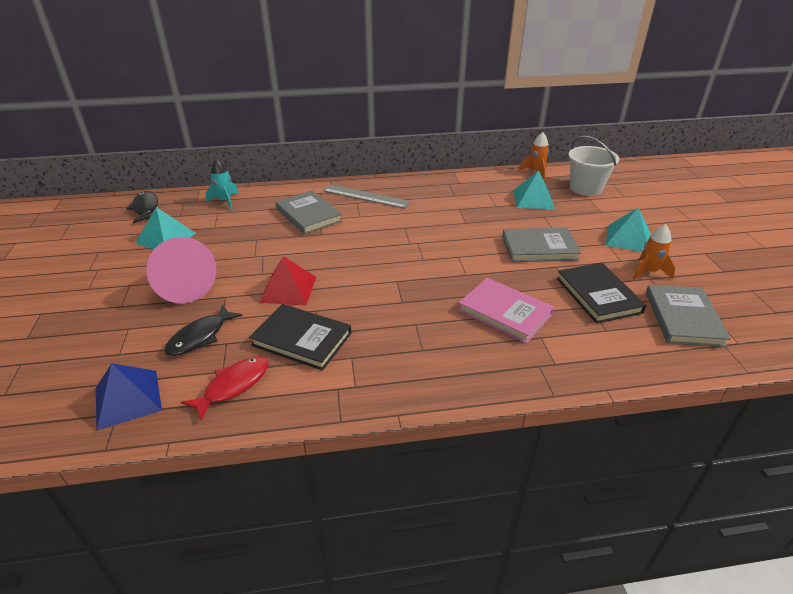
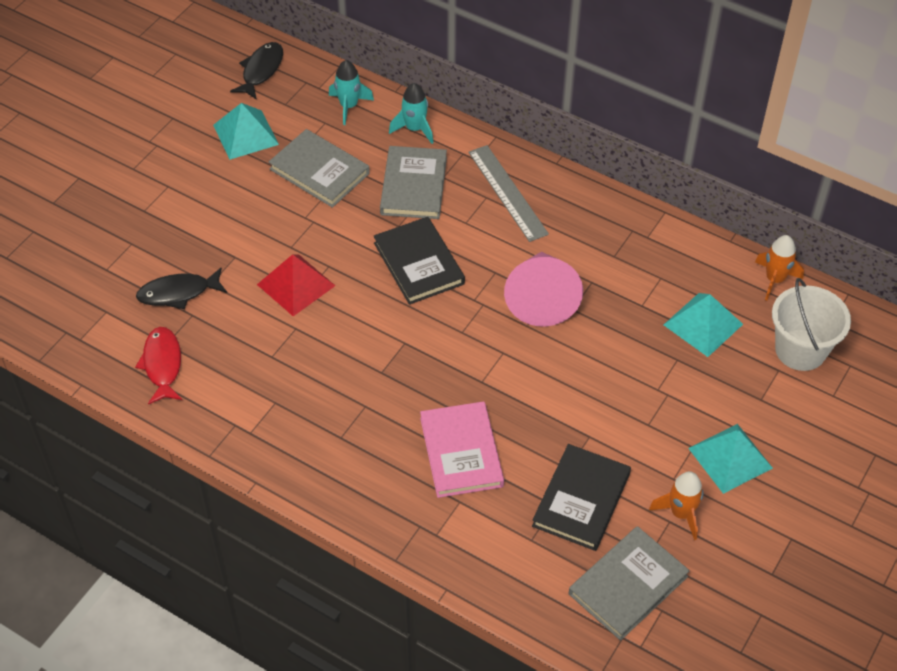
camera: 40 degrees right, 15 degrees up
(127, 399) = (82, 323): blue pyramid -> none
(183, 286) = (210, 219): pink cone -> pink cone (541, 298)
(233, 386) = (162, 365): red fish -> red fish turned 90 degrees counterclockwise
(279, 194) = (414, 129): none -> turquoise rocket
(302, 339) = (254, 354): black book -> black book (418, 263)
(539, 248) = (605, 400): grey book -> grey book (319, 171)

